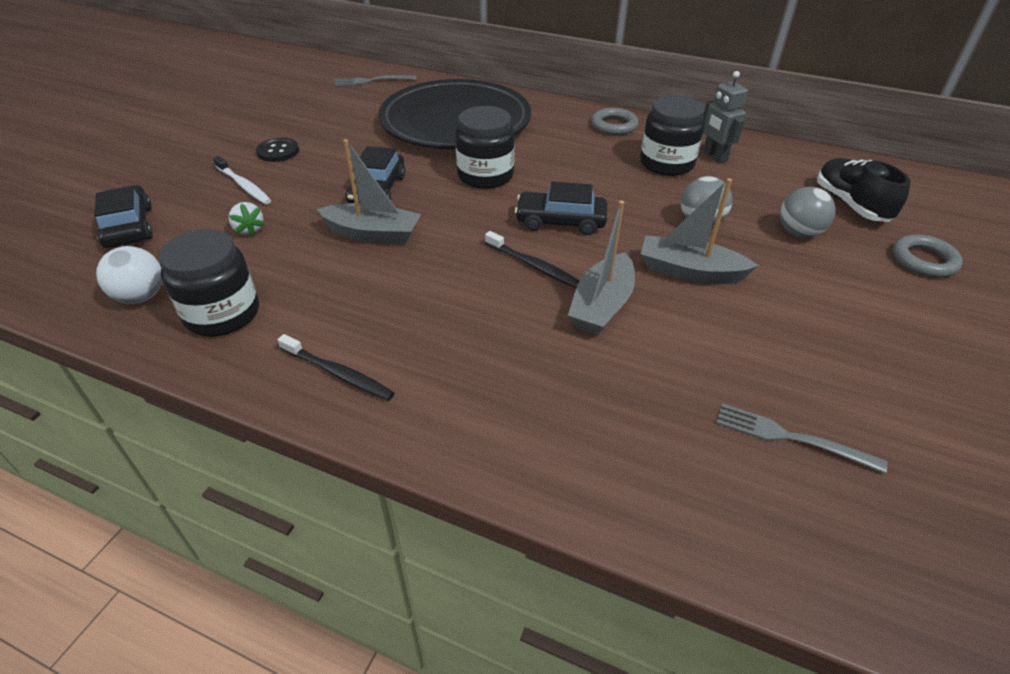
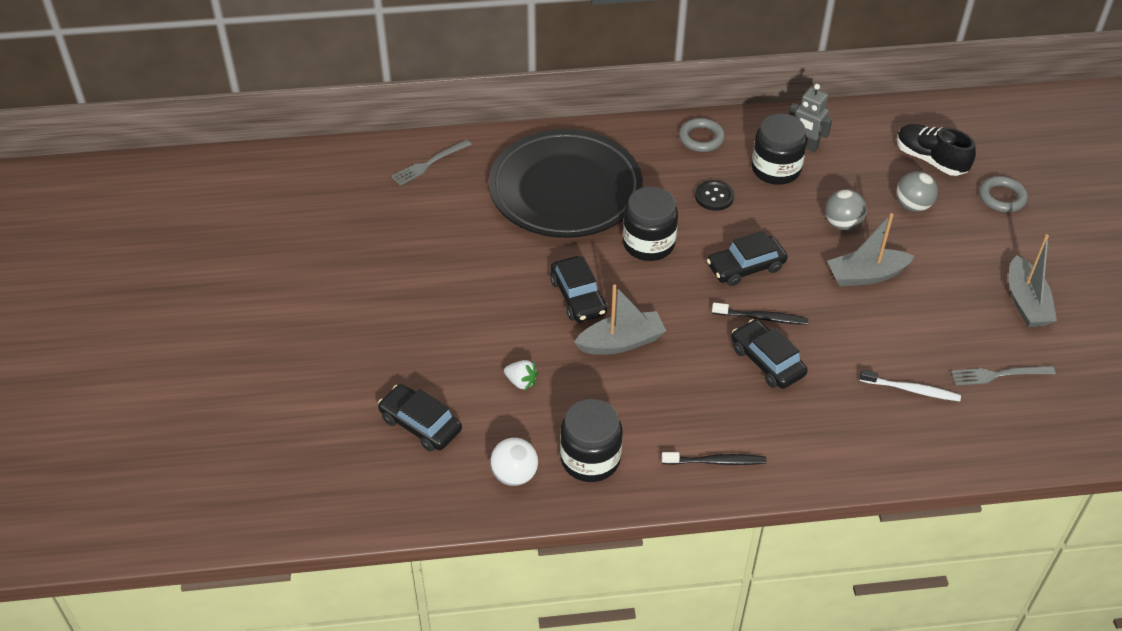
camera: 30 degrees left, 5 degrees up
(244, 186) = (463, 342): white toothbrush -> white toothbrush (912, 390)
(278, 151) = (446, 292): black button -> black button (714, 197)
(499, 304) = (767, 361): none -> black car
(601, 306) = (832, 331): grey boat -> grey boat (1026, 302)

